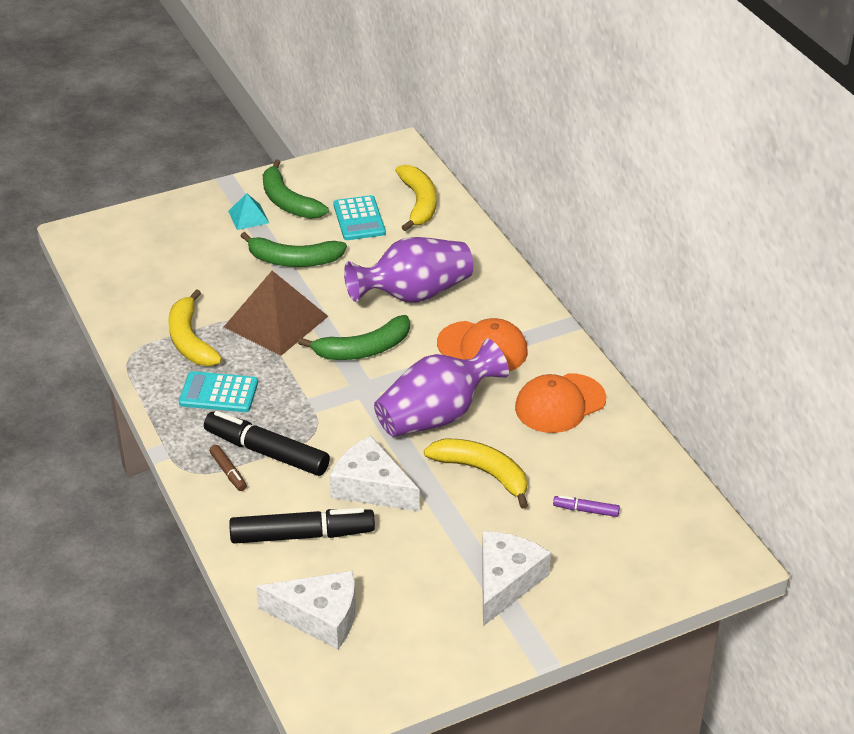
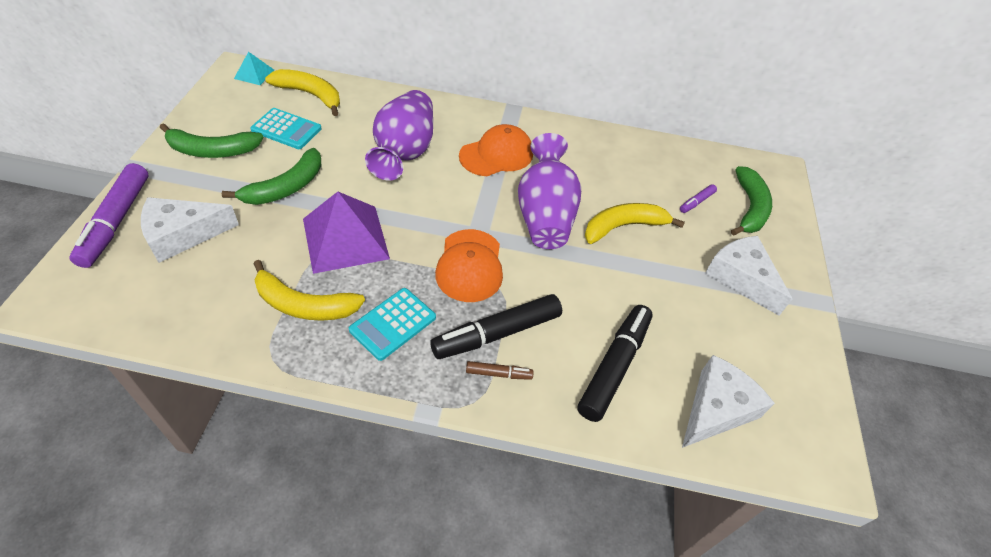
camera: 60 degrees left, 10 degrees up
(169, 211) = (116, 221): none -> purple marker
(248, 217) = (197, 181): turquoise pyramid -> turquoise pyramid (254, 74)
(276, 321) = (345, 238): brown pyramid -> purple pyramid
(363, 349) = (434, 210): green banana -> green banana (749, 208)
(371, 487) = (591, 293): white cheese -> white cheese (182, 235)
(560, 404) = (586, 155): orange cap -> orange cap (470, 265)

